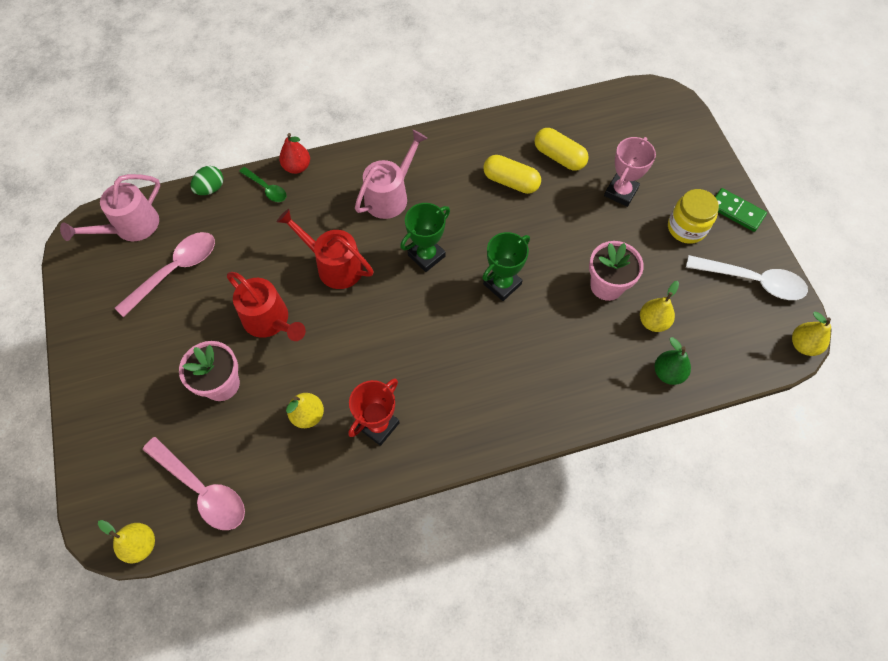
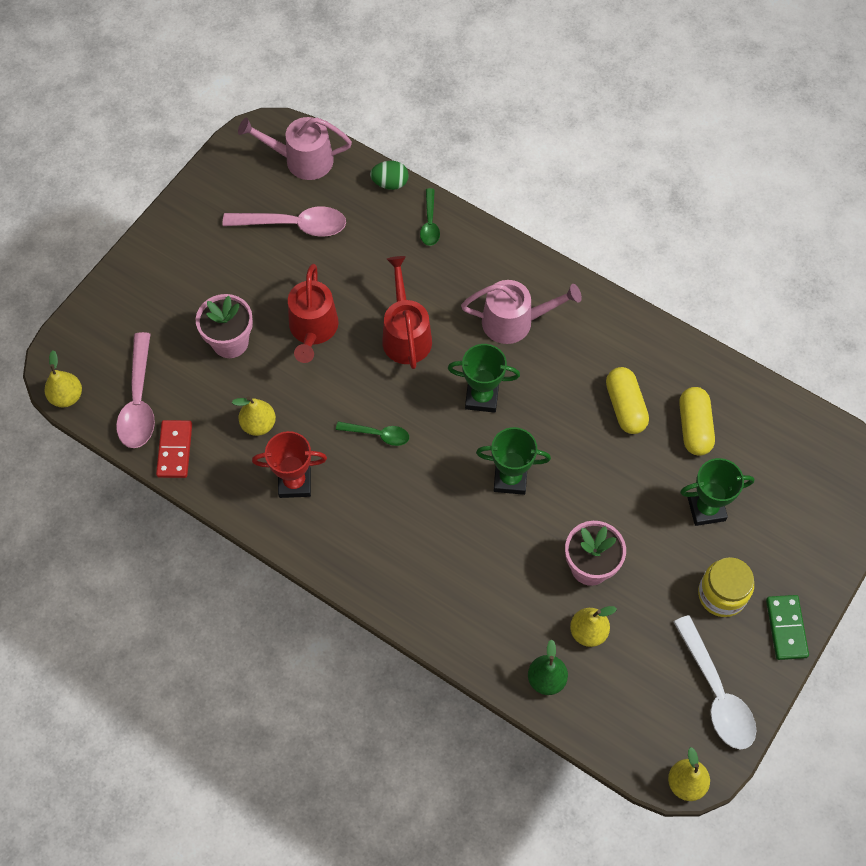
camera: 50 degrees right, 0 degrees up
(270, 493) = (175, 450): none -> red domino
(297, 167) = (473, 227): red pear -> none
(393, 340) = (378, 434): none -> green spoon
(620, 192) = (706, 509): pink trophy -> green trophy

